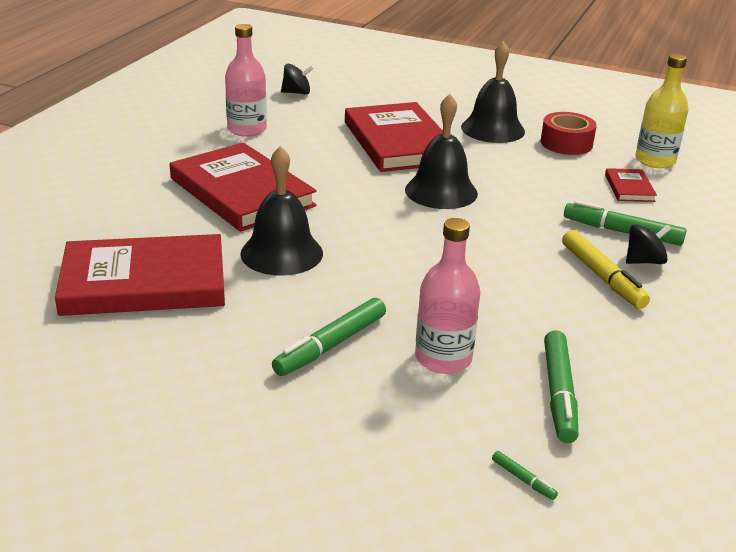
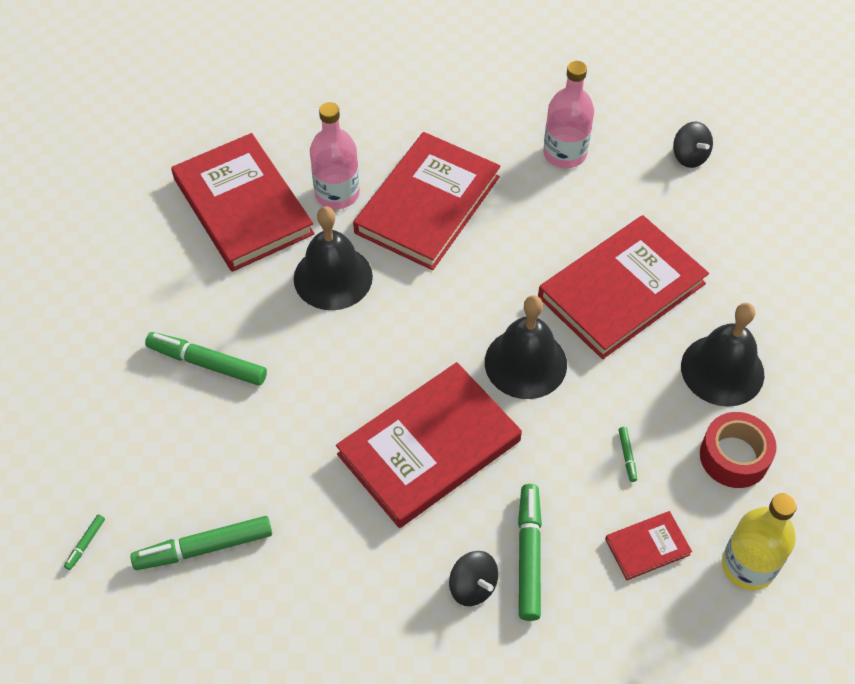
camera: 70 degrees right, 25 degrees up
(443, 358) = (221, 448): pink bottle -> pink bottle (337, 193)
(500, 249) = (429, 447): none -> red book
(548, 176) = (627, 456): none -> green marker
(602, 277) = (419, 550): yellow marker -> none

